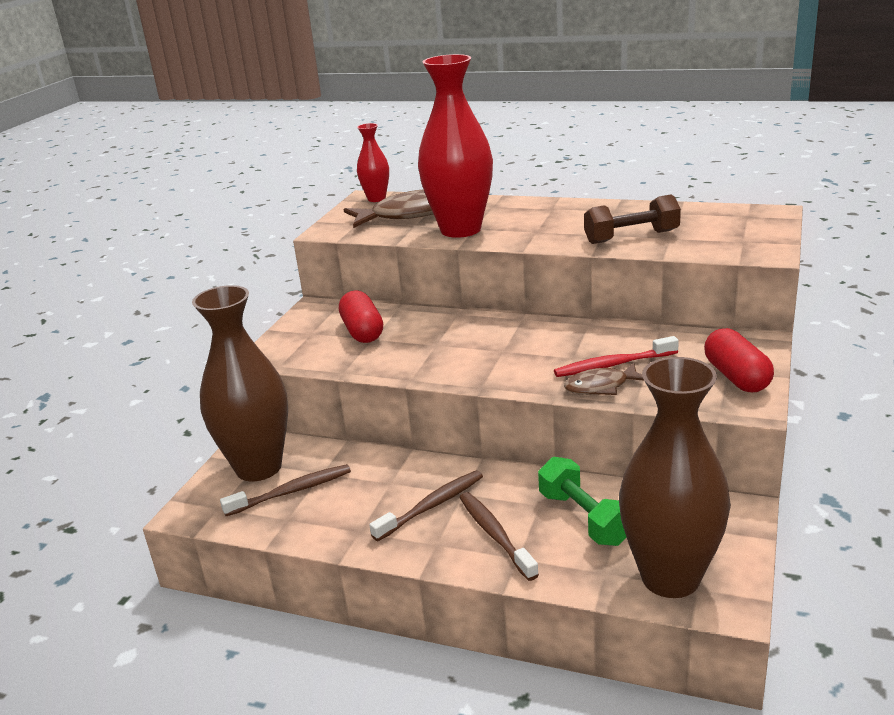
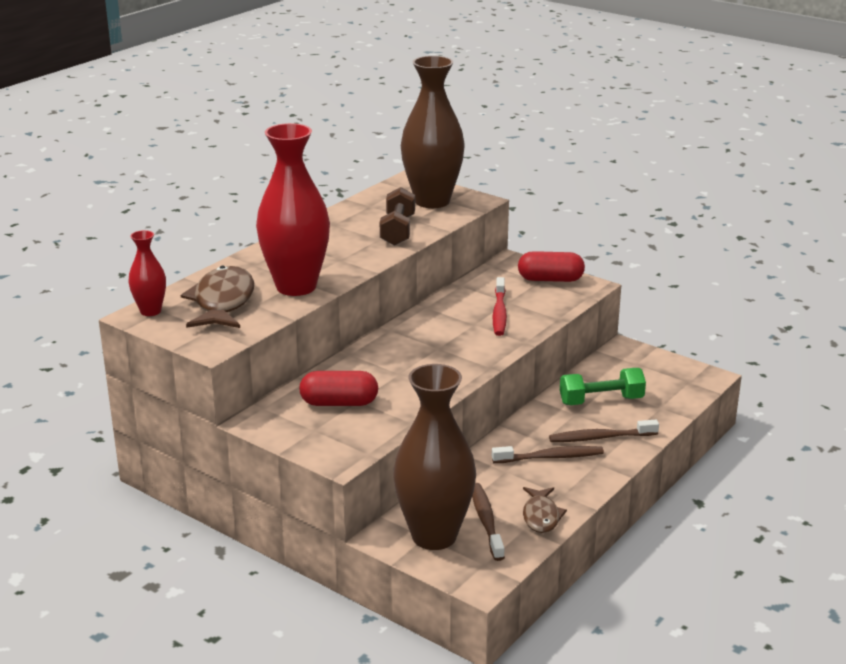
camera: 75 degrees left, 0 degrees up
(431, 506) = (550, 457): brown toothbrush -> brown toothbrush turned 105 degrees clockwise
(601, 386) = (526, 324): brown fish -> brown fish (541, 516)
(670, 577) = (676, 387): brown vase -> brown vase (432, 201)

